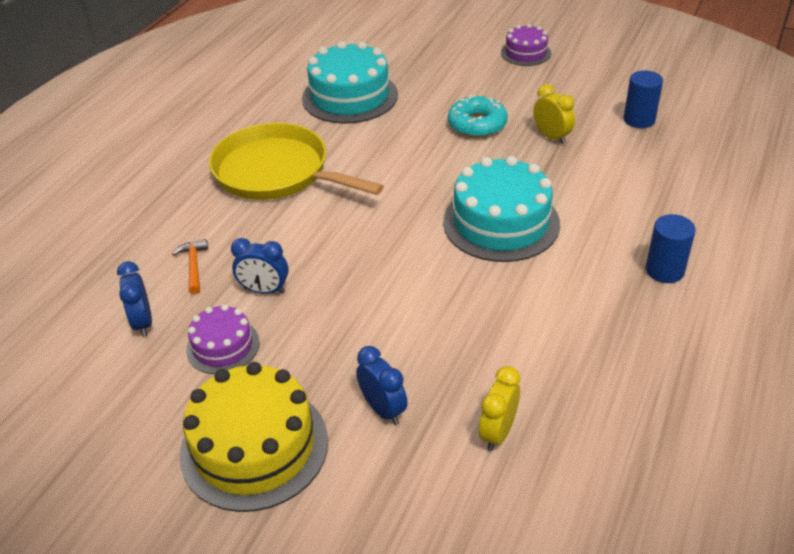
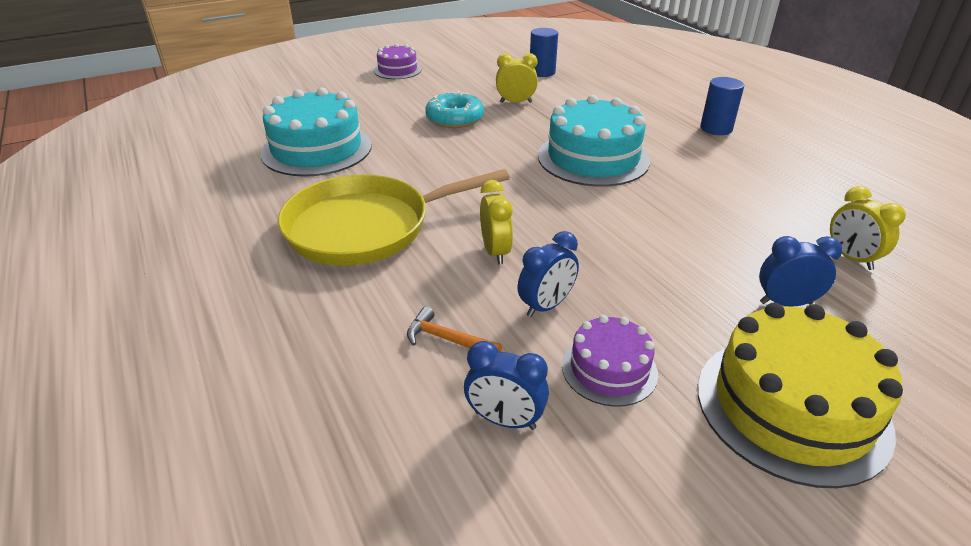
camera: 55 degrees left, 5 degrees down
(305, 239) = (495, 252): none -> yellow clock

